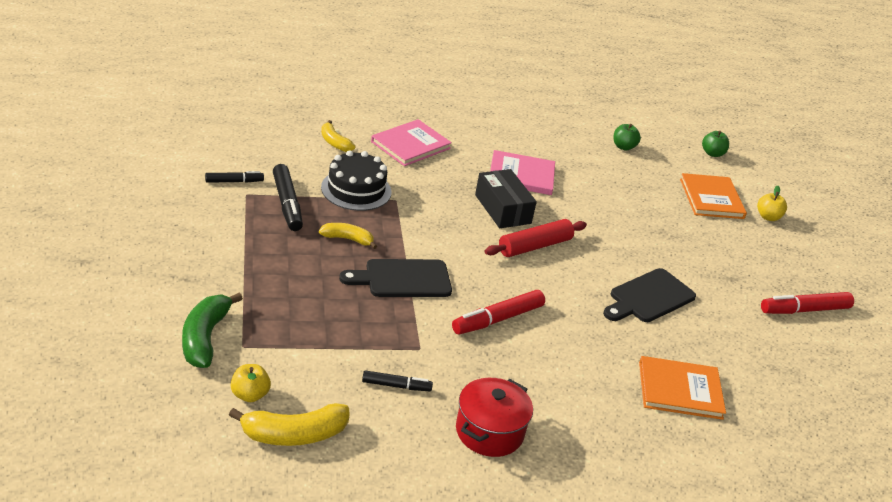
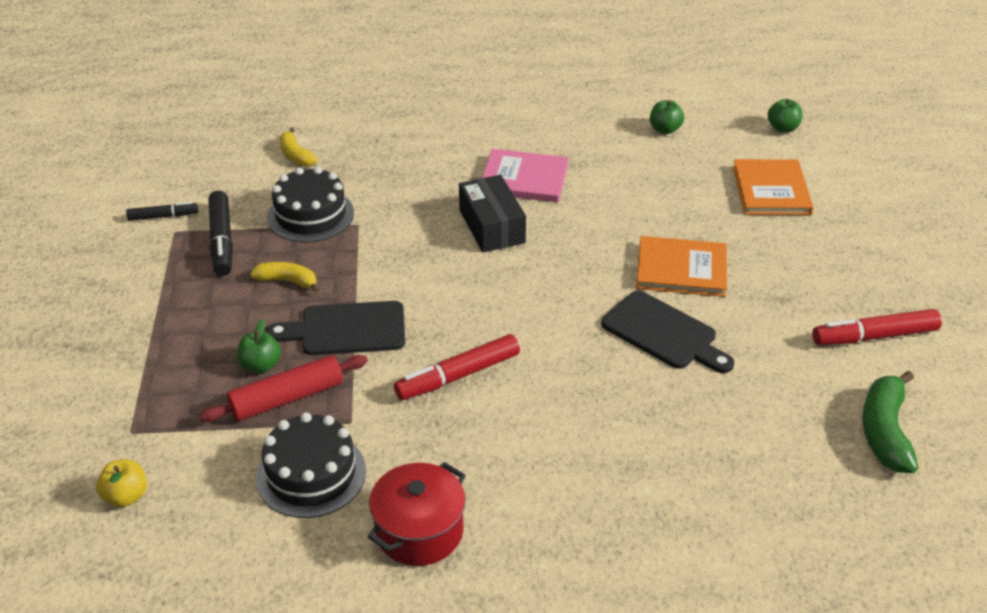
camera: 10 degrees right, 5 degrees up
(205, 338) = (86, 424): green banana -> green banana (885, 431)
(294, 435) = (170, 547): yellow banana -> none
(339, 302) = (260, 365): none -> green apple
(396, 386) = (311, 474): black marker -> black cake
(410, 145) = (390, 151): pink book -> none
(534, 246) = (524, 273): red rolling pin -> red rolling pin (287, 398)
(649, 297) = (663, 333): black cutting board -> black cutting board turned 105 degrees counterclockwise
(680, 390) = (683, 460): orange book -> orange book (681, 269)
(768, 217) = (844, 209): yellow apple -> none

